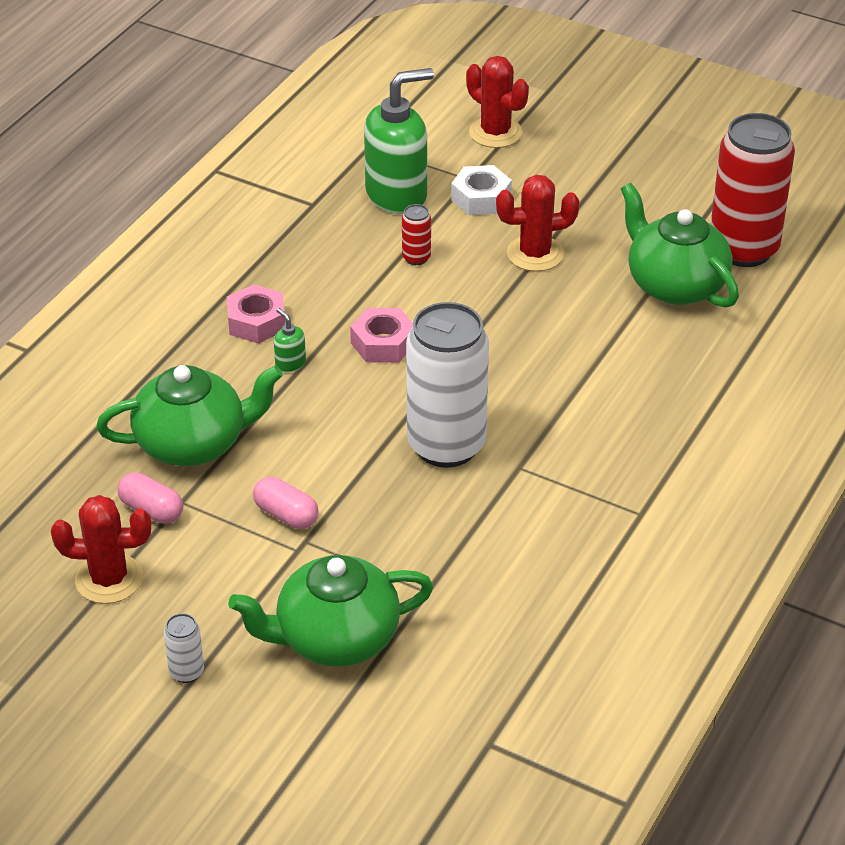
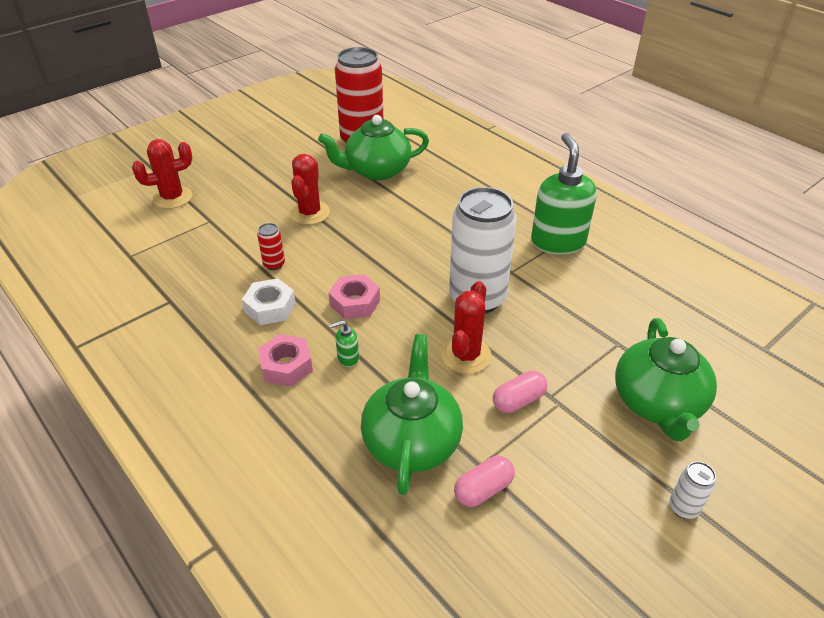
camera: 70 degrees left, 0 degrees up
(109, 579) = (561, 542): red cactus -> red cactus (466, 355)
(397, 195) = (197, 256): green soap dispenser -> green soap dispenser (558, 242)
(481, 198) = (235, 221): white nut -> white nut (270, 307)

